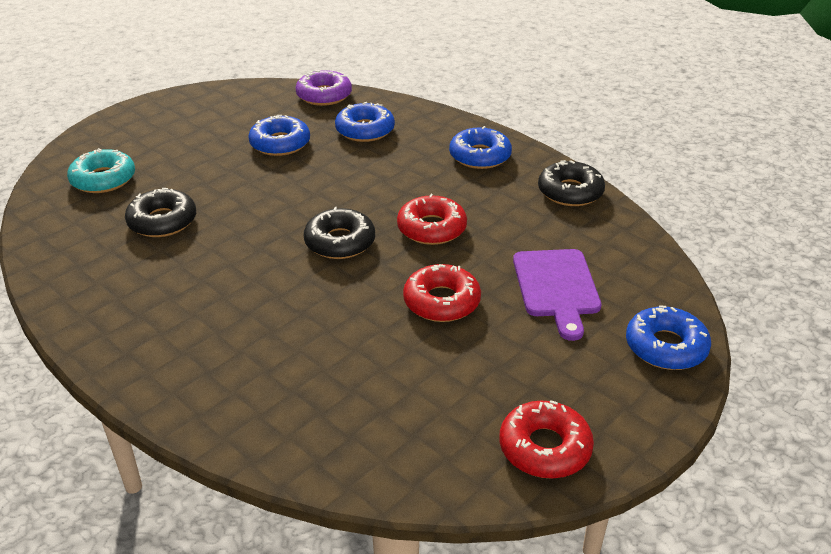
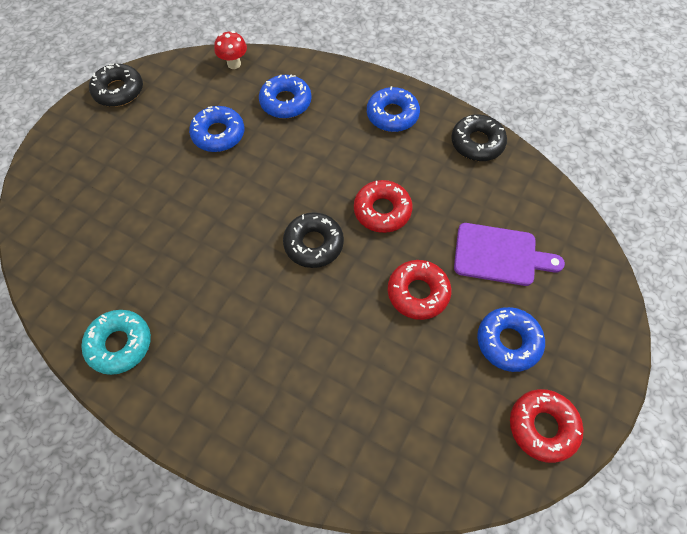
camera: 15 degrees left, 25 degrees up
(103, 179) = (78, 213): turquoise donut -> turquoise donut (120, 344)
(162, 221) = (153, 254): black donut -> black donut (119, 91)
(324, 95) = (234, 64): purple donut -> red mushroom
(556, 287) = (499, 255): purple cutting board -> purple cutting board turned 60 degrees counterclockwise
(666, 347) = (597, 300): blue donut -> blue donut (508, 342)

